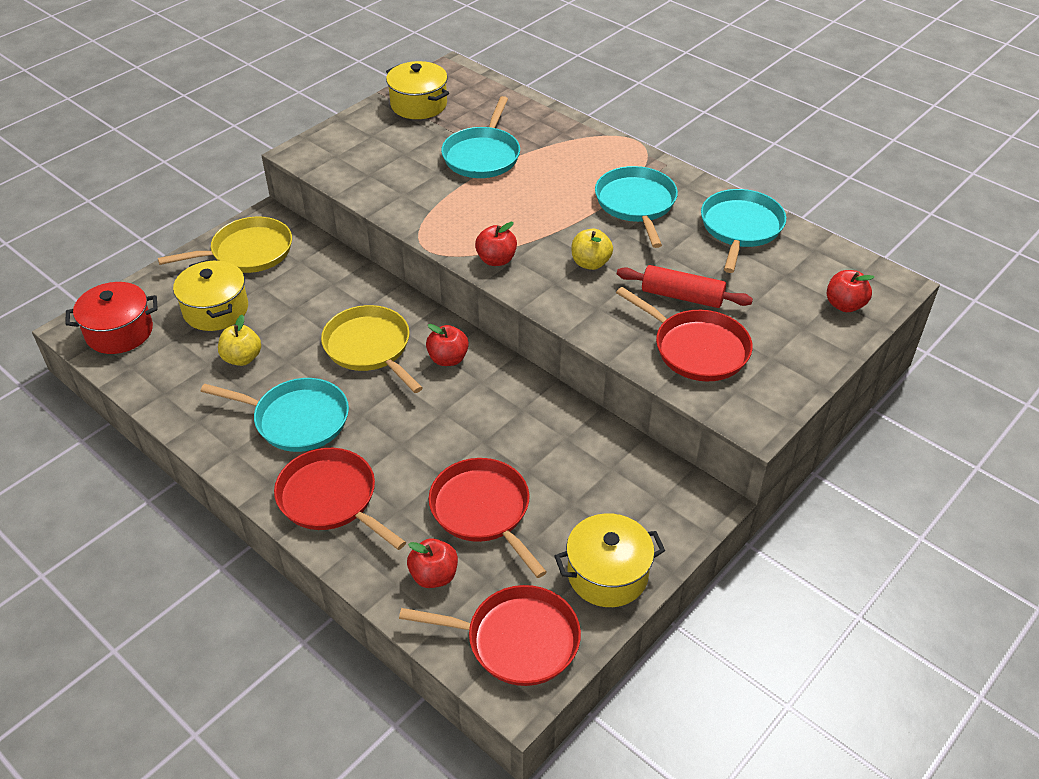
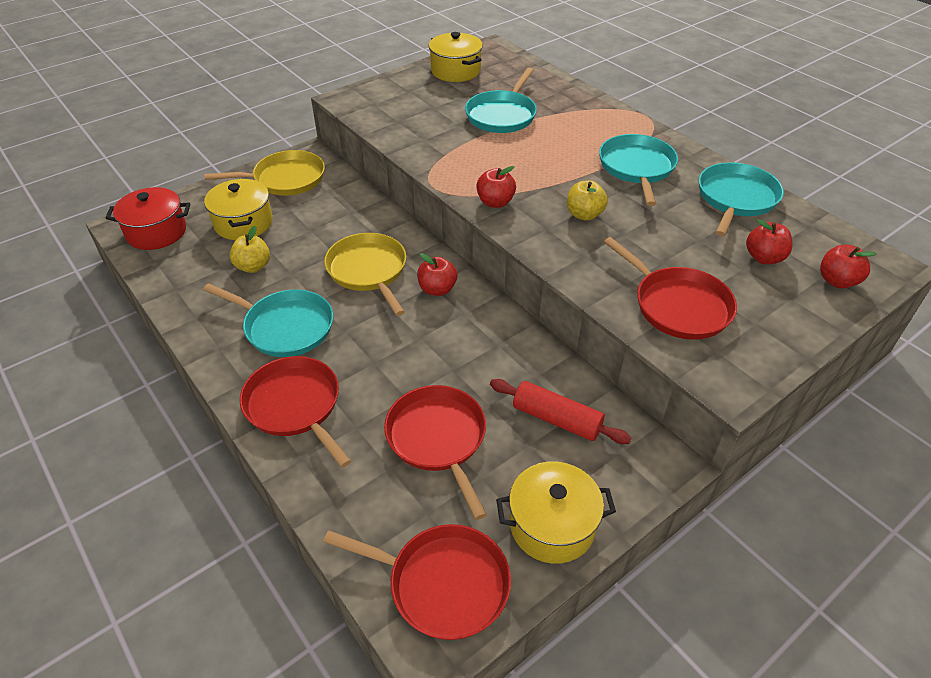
camera: 10 degrees right, 0 degrees up
(434, 576) = (374, 499): red apple -> red apple (764, 258)
(682, 296) = (669, 254): red rolling pin -> red rolling pin (556, 419)

